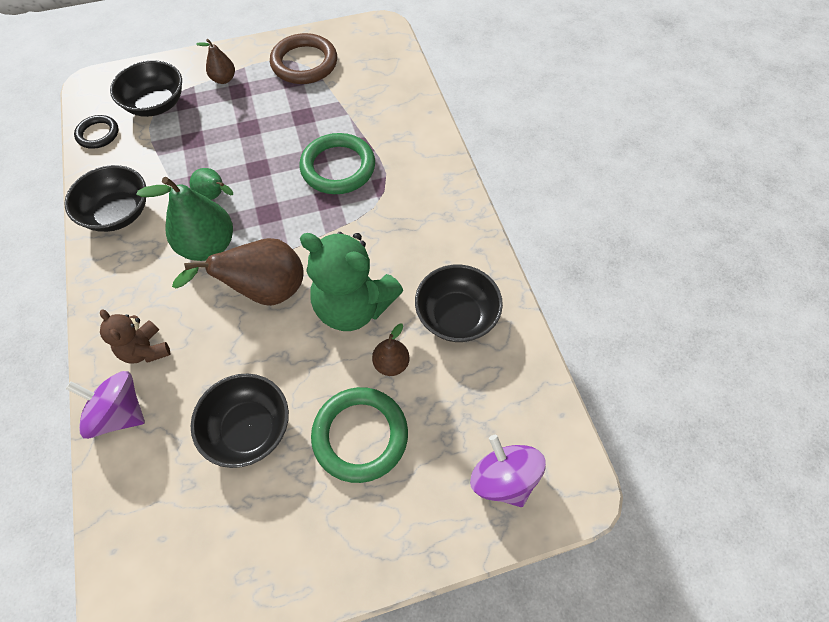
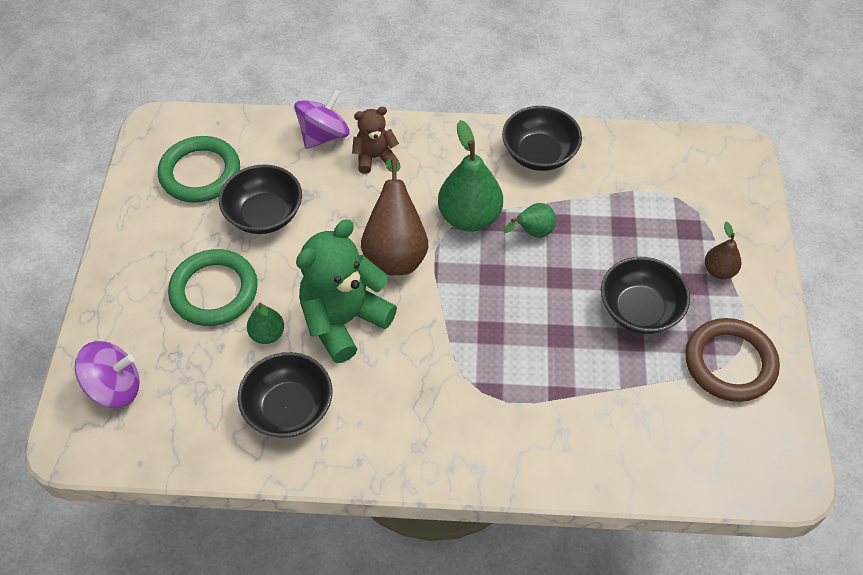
camera: 110 degrees right, 5 degrees down
(98, 134) = (657, 148): black ring -> none
(156, 104) = (691, 201): black bowl -> black bowl (639, 310)
(338, 167) = (534, 354): green ring -> green ring (200, 173)
(391, 364) = (267, 334): brown pear -> green pear

